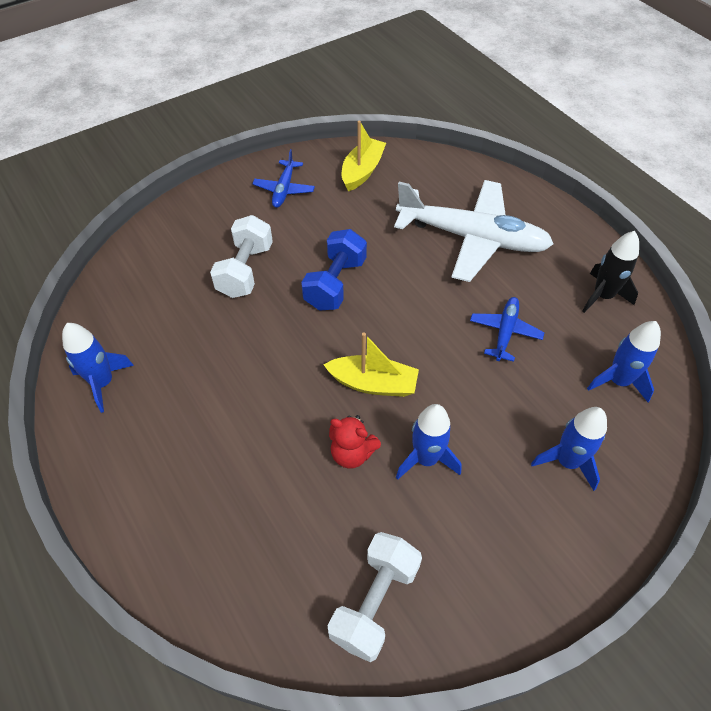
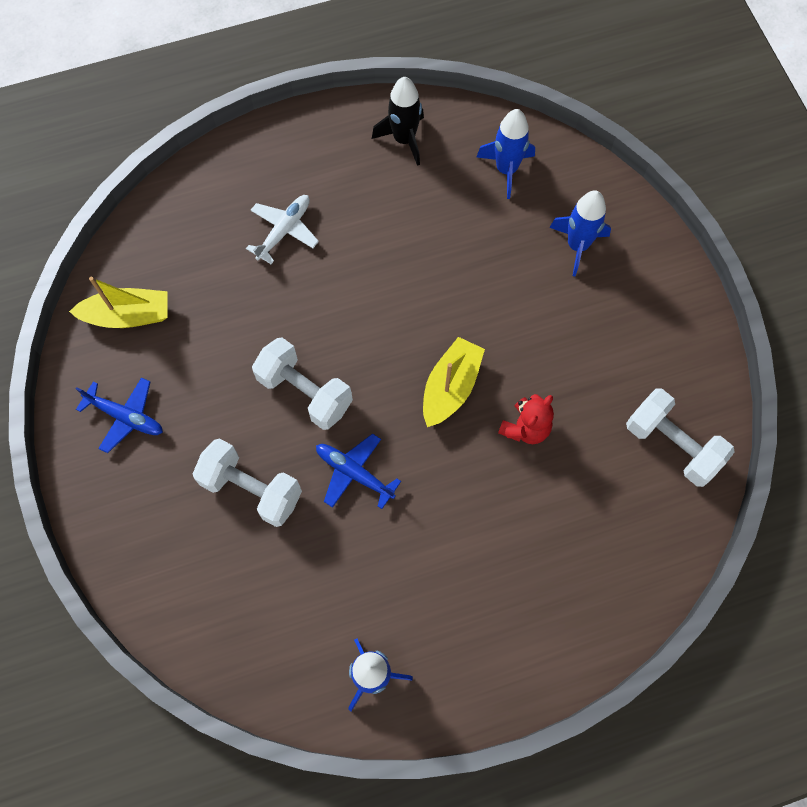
camera: 75 degrees left, 15 degrees up
(335, 283) = (305, 392): blue dumbbell -> white dumbbell
(362, 171) = (128, 316): yellow boat -> yellow boat turned 135 degrees clockwise
(426, 459) = (547, 363): blue rocket -> none
(471, 238) = (284, 231): white plane -> white plane, size x0.47
(505, 332) = (423, 244): blue plane -> blue plane (355, 473)

